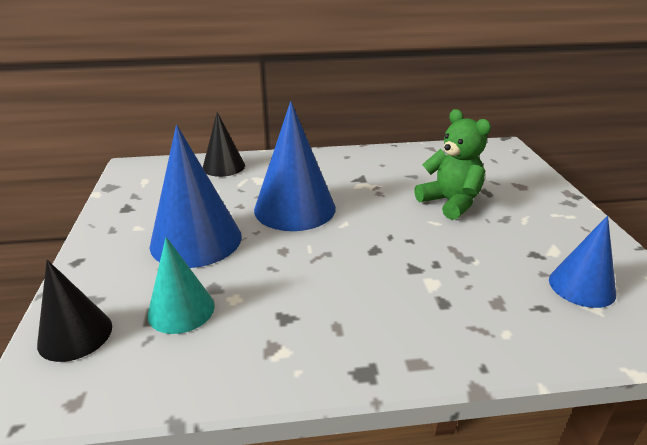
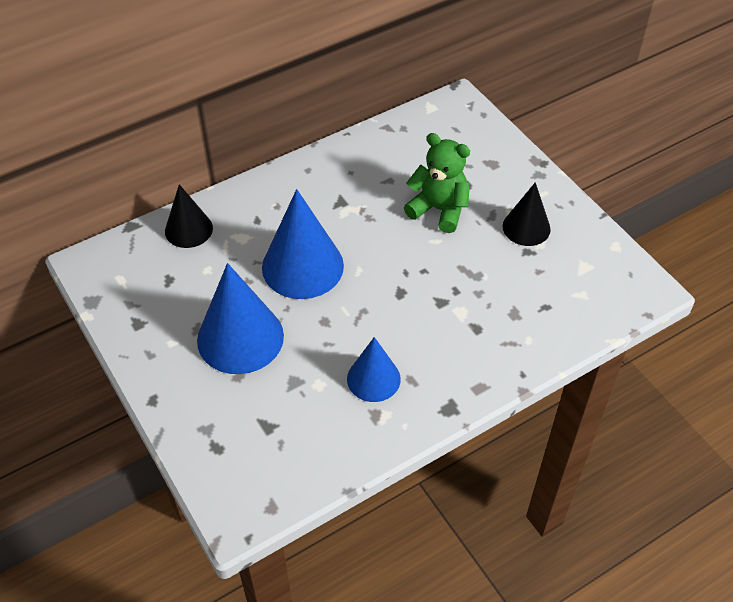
camera: 25 degrees left, 20 degrees up
(75, 335) = (222, 462): black cone -> black cone (526, 227)
(181, 310) = (285, 410): turquoise cone -> none
(581, 286) = (568, 275): blue cone -> blue cone (373, 379)

